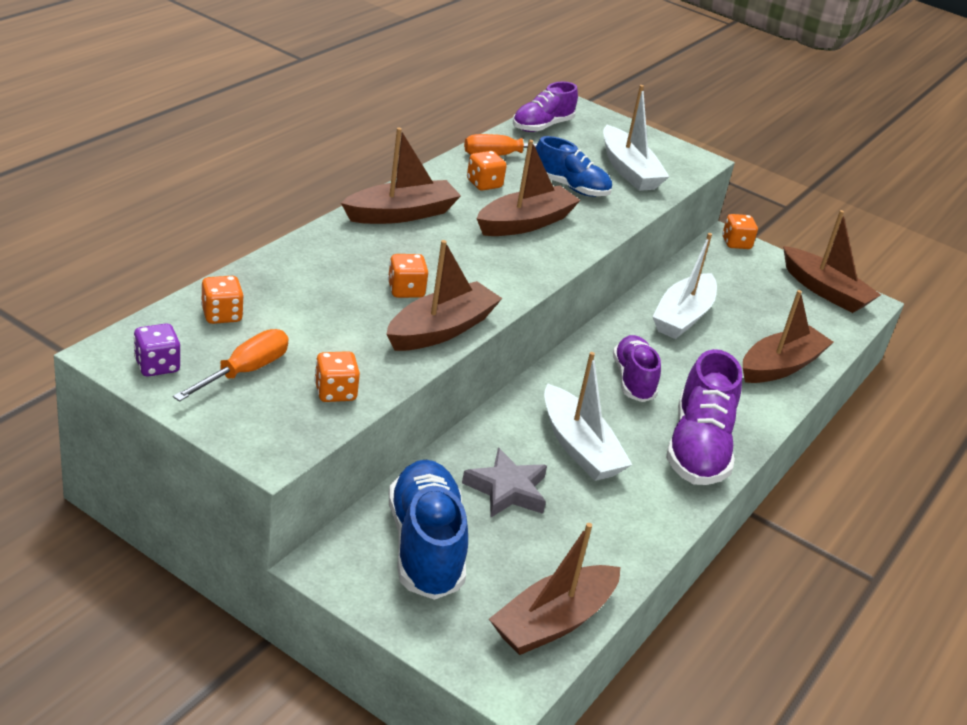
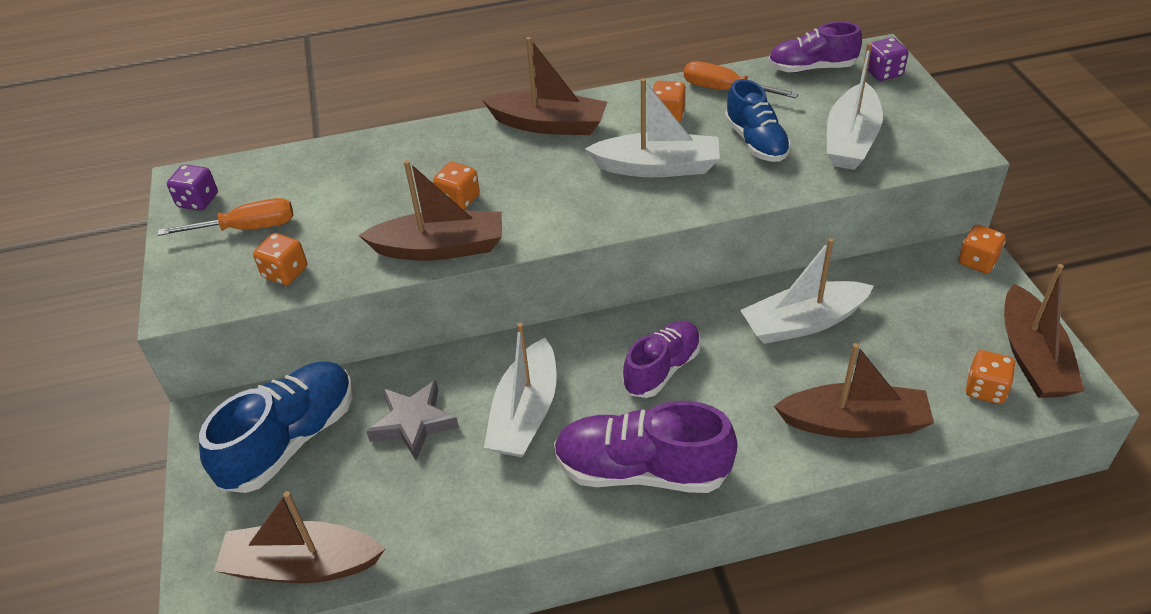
camera: 50 degrees right, 10 degrees up
(221, 315) = (292, 174): orange dice -> orange dice (985, 389)
(525, 223) = (657, 167): brown boat -> white boat
(593, 119) = (883, 73): none -> purple dice
(698, 448) = (642, 470): purple shoe -> purple shoe turned 45 degrees clockwise

